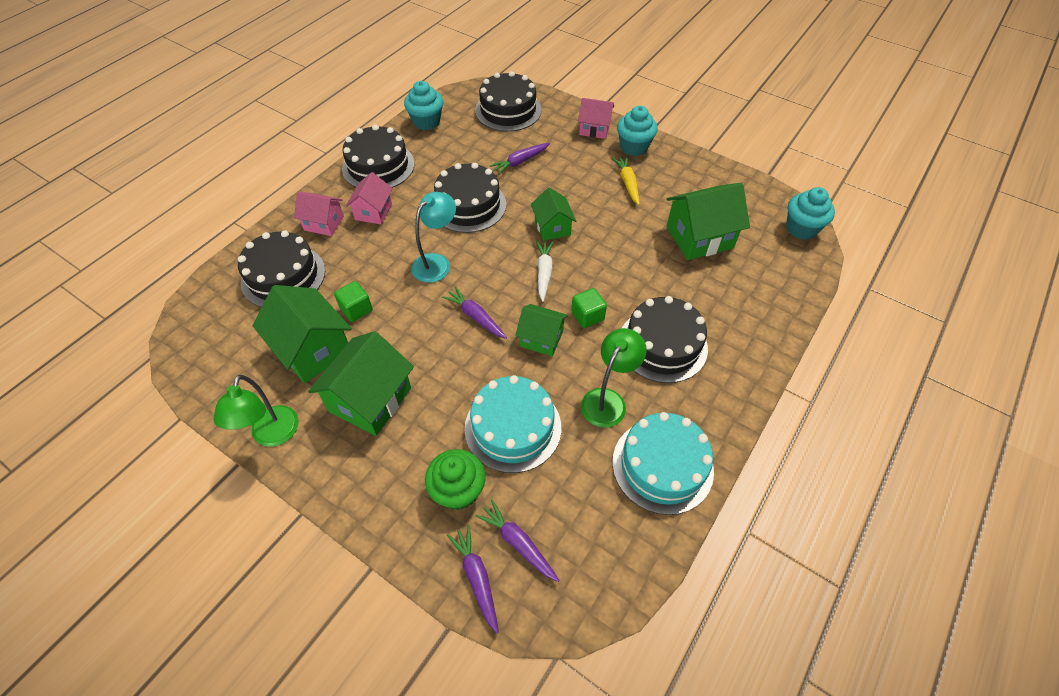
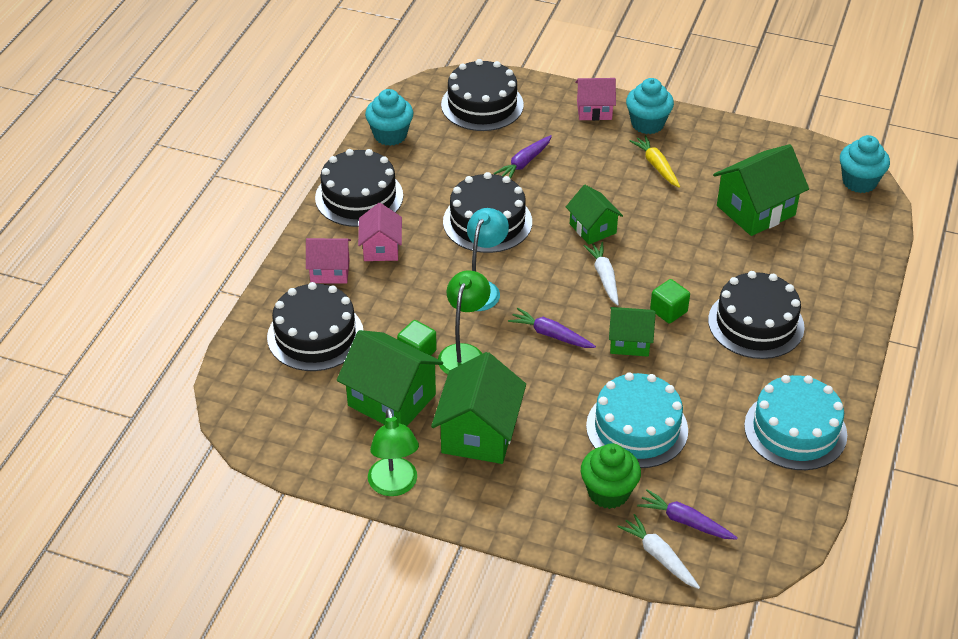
camera: 15 degrees left, 10 degrees down
(477, 578) = (659, 556): purple carrot -> white carrot
(608, 400) = (721, 385): green lamp -> green lamp (464, 353)

